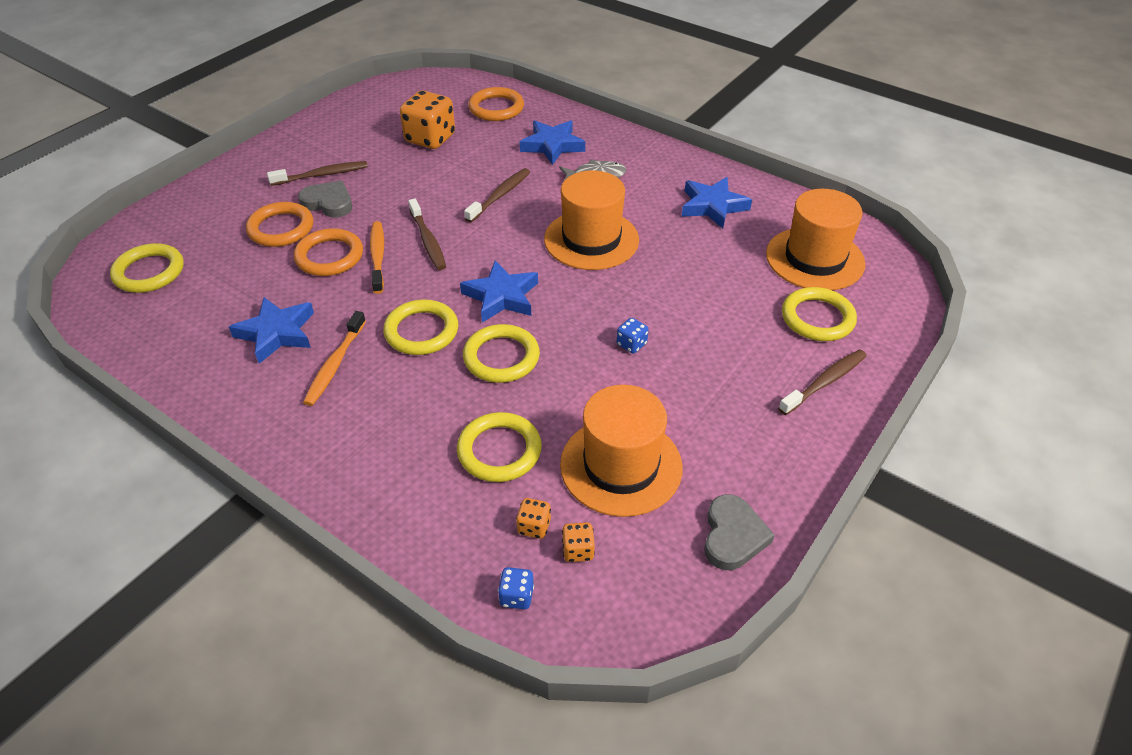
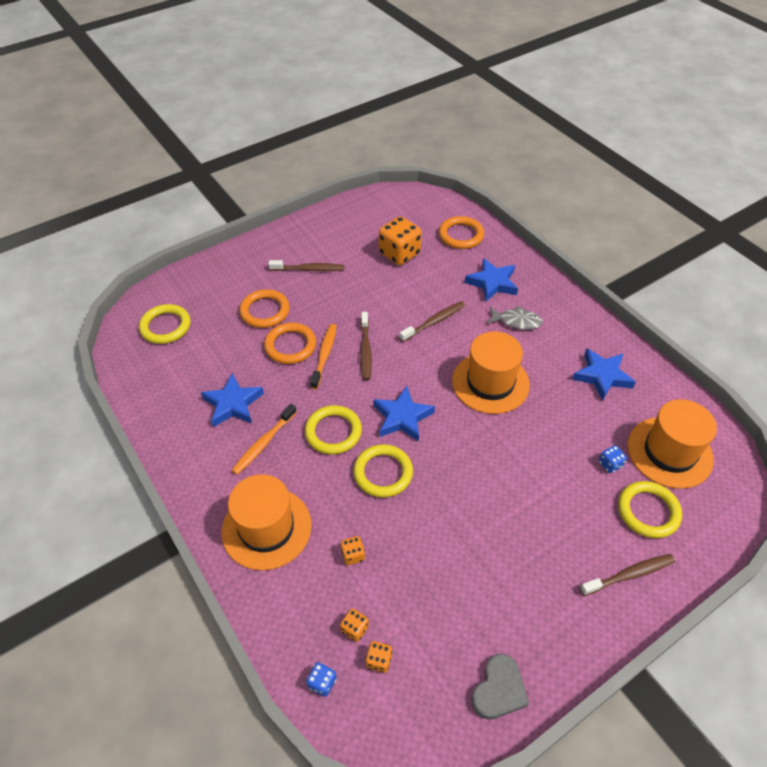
camera: 20 degrees right, 5 degrees up
(328, 203) = (305, 296): grey heart -> none
(499, 450) = (353, 555): yellow ring -> orange dice
(621, 466) = (437, 598): orange hat -> orange hat (266, 528)
(631, 344) = (485, 491): blue dice -> blue dice (610, 464)

